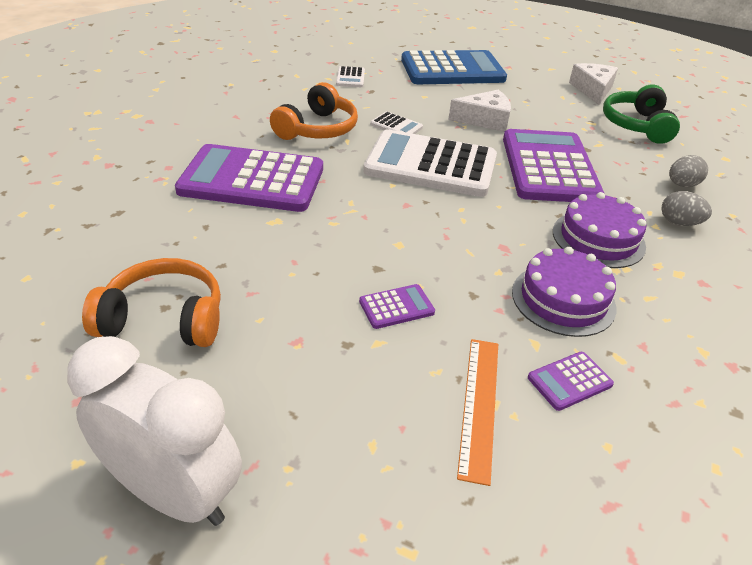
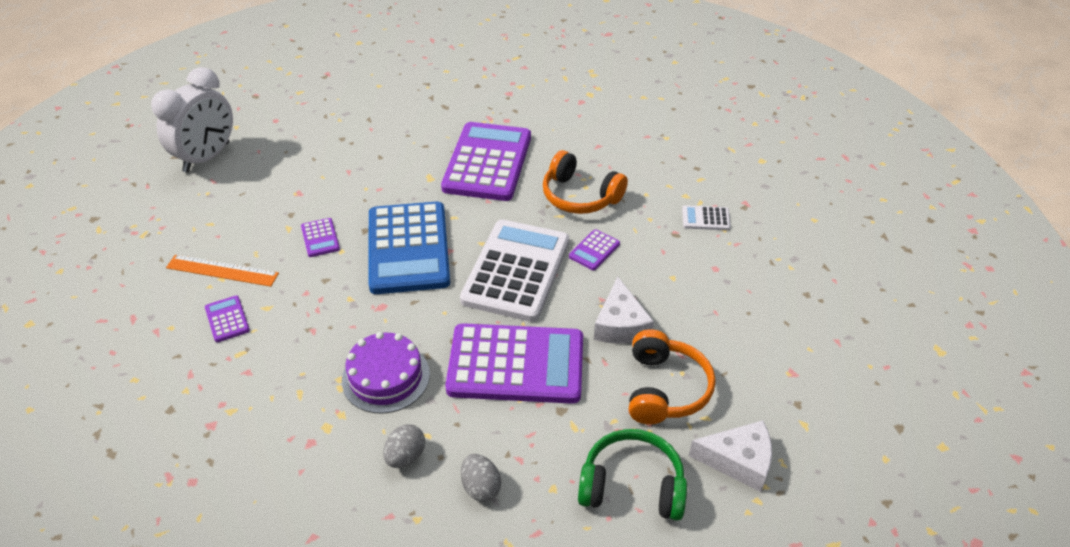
camera: 95 degrees right, 5 degrees up
(164, 318) = (331, 139): orange headphones -> orange headphones (665, 389)
(396, 126) = (594, 250): white calculator -> purple calculator
(452, 70) = (759, 310): blue calculator -> blue calculator (408, 248)
(563, 299) = (309, 333): purple cake -> none

